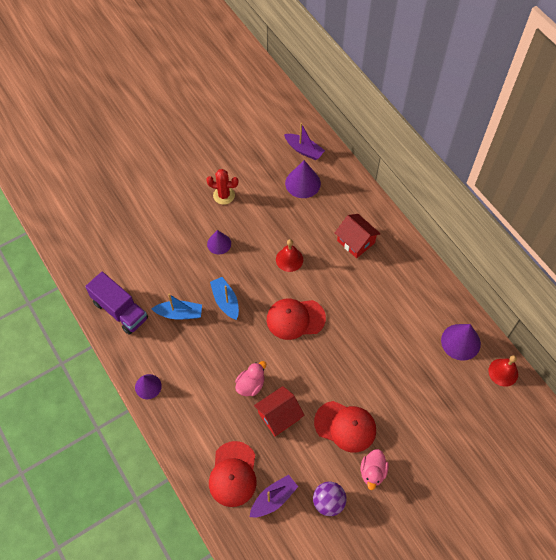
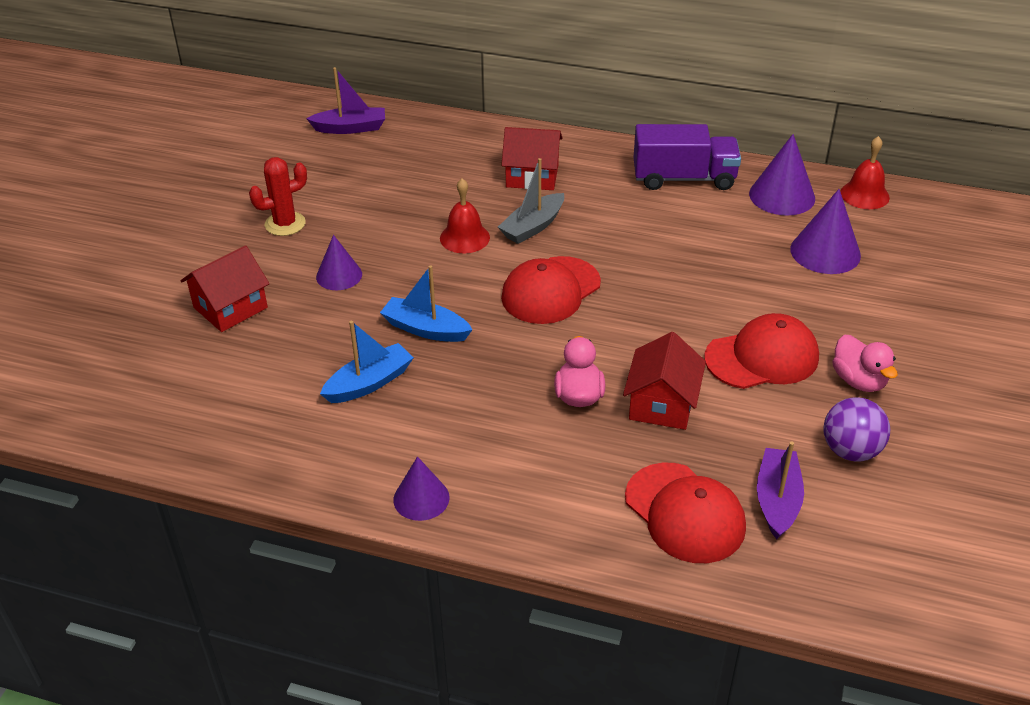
camera: 40 degrees left, 20 degrees down
(120, 310) = (262, 436): purple truck -> purple truck (684, 178)
(163, 231) = (230, 307): none -> red house
(303, 183) = (388, 158): purple cone -> purple cone (825, 252)
(324, 275) = (533, 227): none -> grey boat

